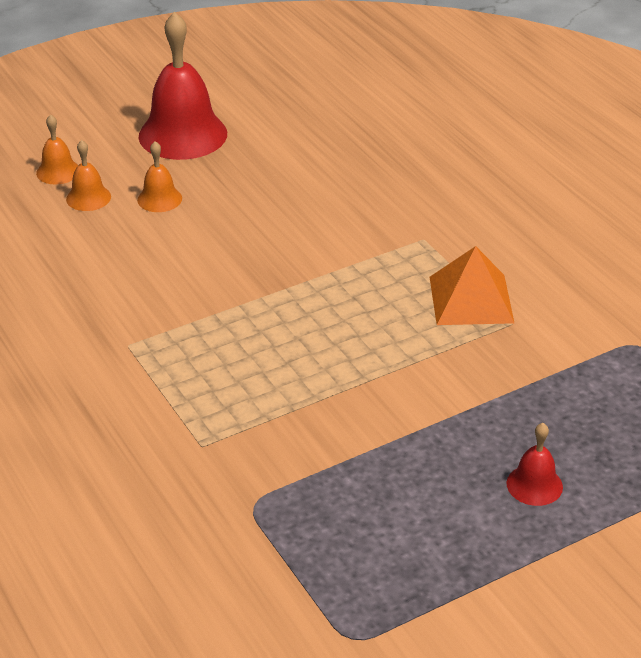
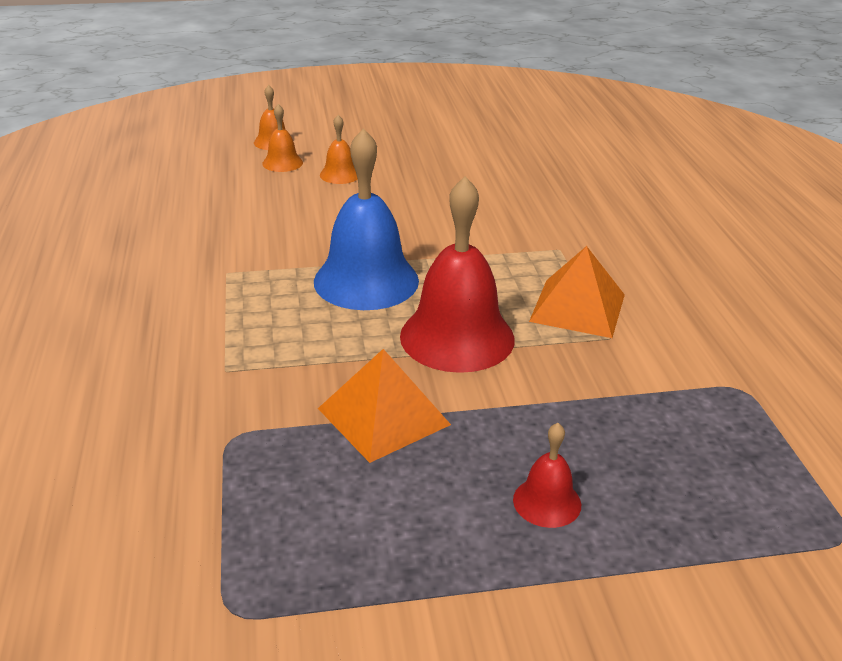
camera: 20 degrees right, 5 degrees down
(183, 134) = (393, 136): red bell -> red bell (457, 337)
(267, 320) = (366, 281): none -> blue bell
(367, 449) = (384, 416): none -> orange pyramid

